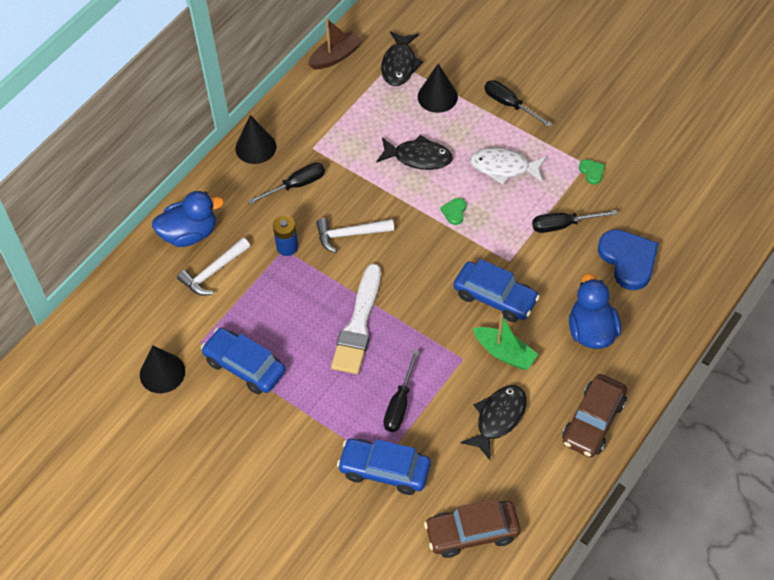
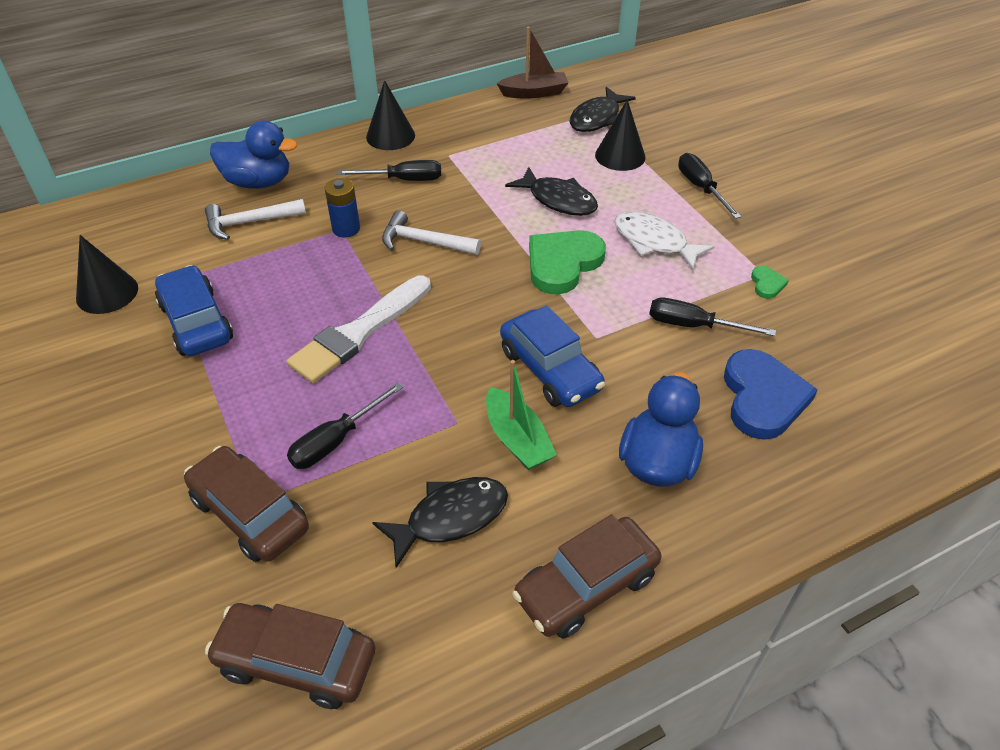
camera: 25 degrees right, 10 degrees down
(384, 470) = (250, 513): blue car -> brown car
(454, 212) = (562, 264): green heart -> green heart, size x2.22

